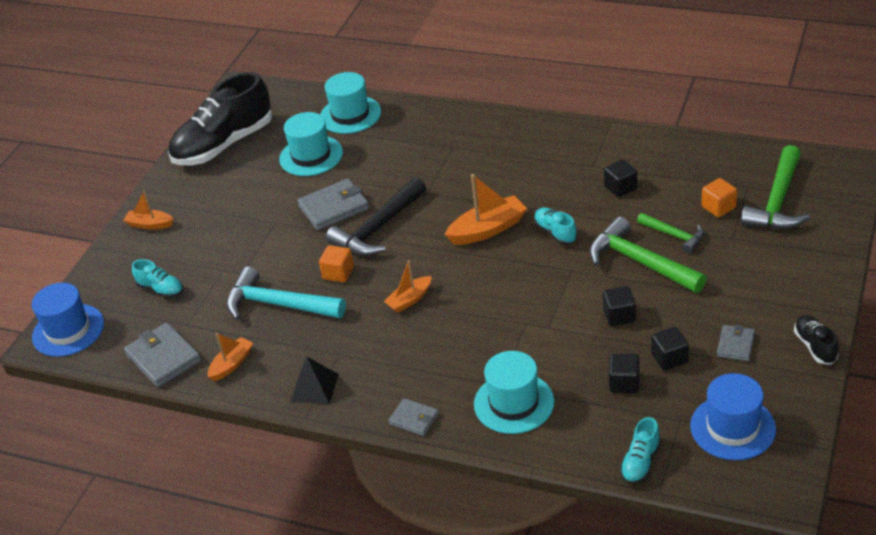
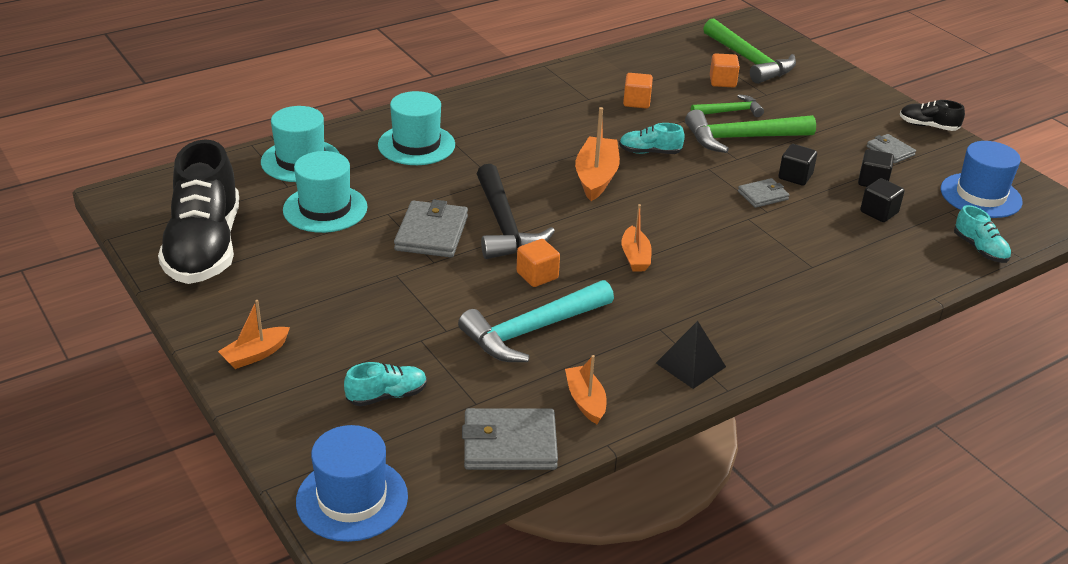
camera: 60 degrees left, 5 degrees down
(414, 419) = (805, 329): grey wallet -> grey wallet (762, 195)
(514, 403) = (844, 270): turquoise hat -> turquoise hat (416, 145)
(620, 188) = (636, 102): black cube -> orange cube

